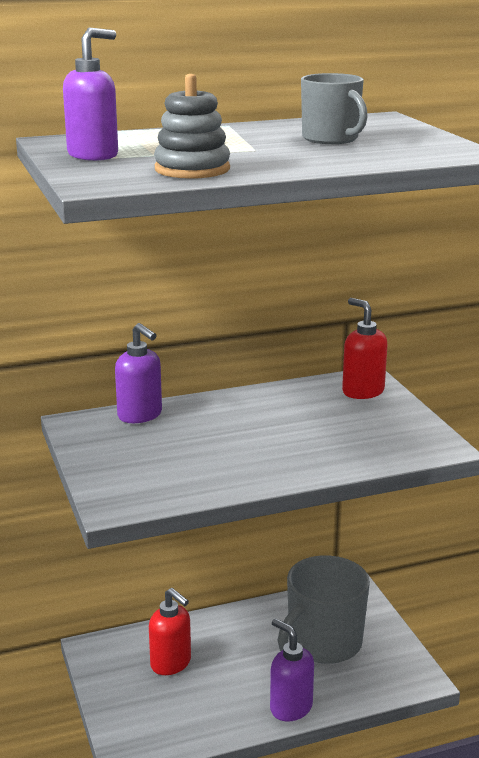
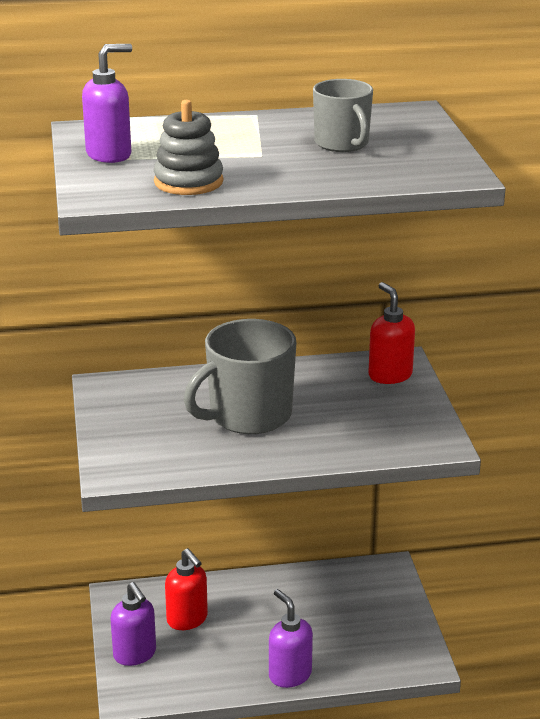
camera: 10 degrees right, 5 degrees up
(140, 415) = (164, 383): purple soap dispenser -> purple soap dispenser (135, 654)
(323, 644) = (340, 617): grey mug -> grey mug (248, 416)

